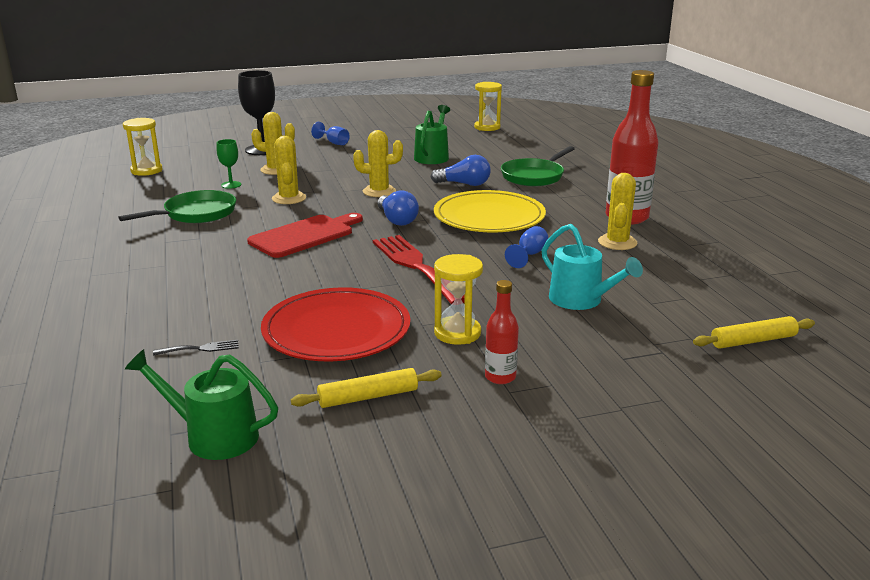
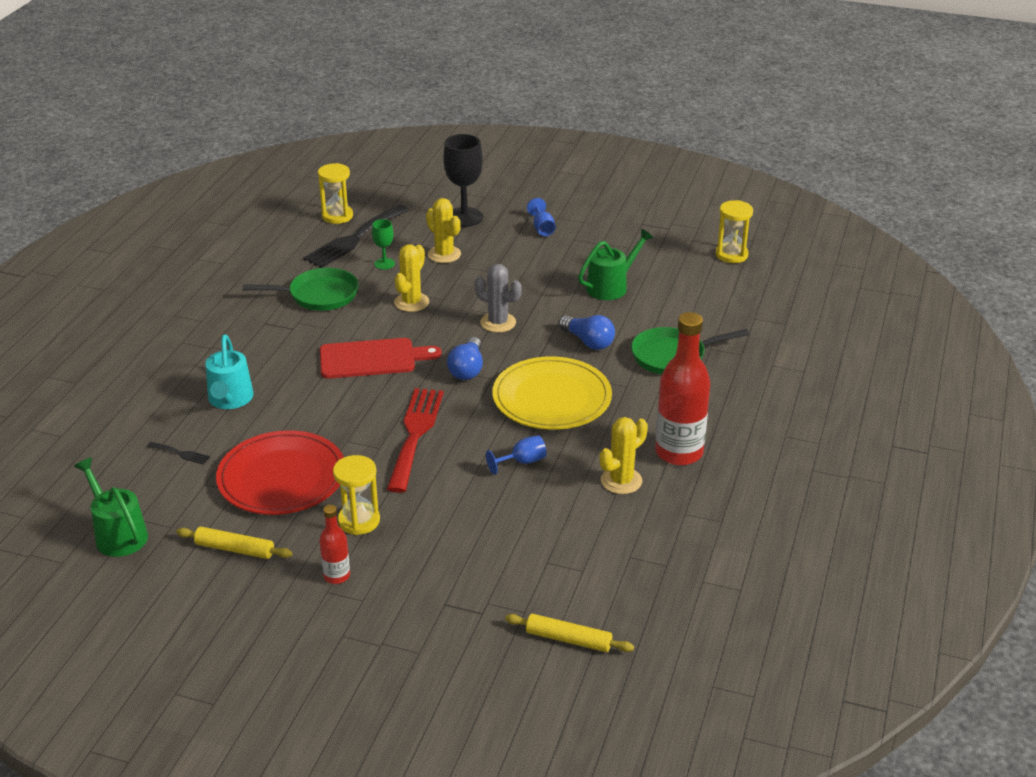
camera: 35 degrees right, 10 degrees up
(182, 178) = (354, 239): none -> black fork
(379, 191) = (498, 322): yellow cactus -> grey cactus
(581, 300) = (494, 532): turquoise watering can -> turquoise watering can (230, 399)

